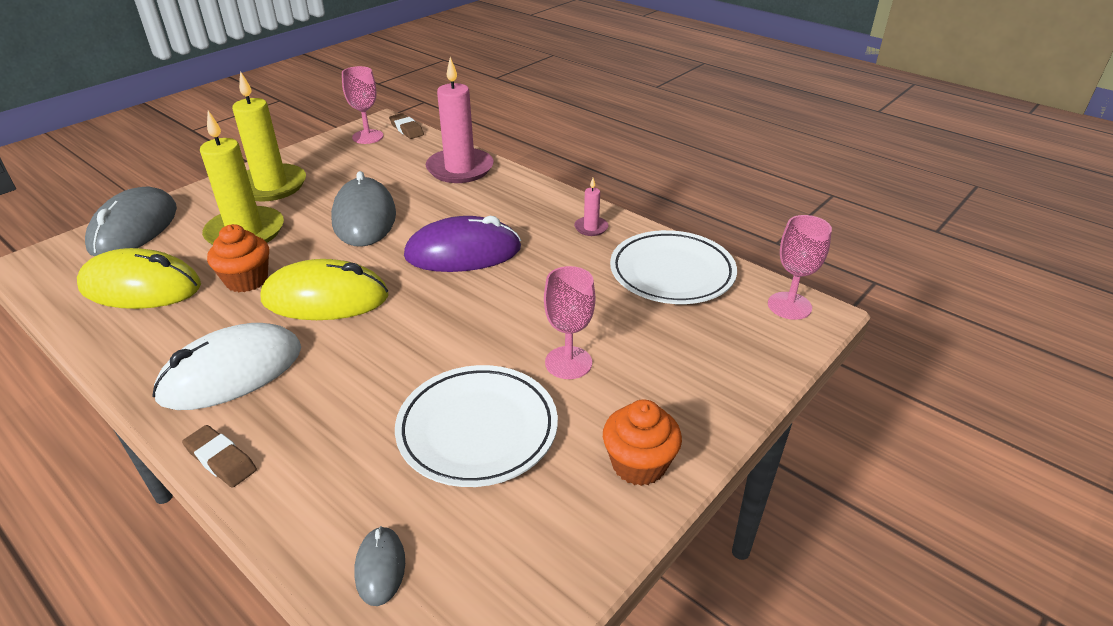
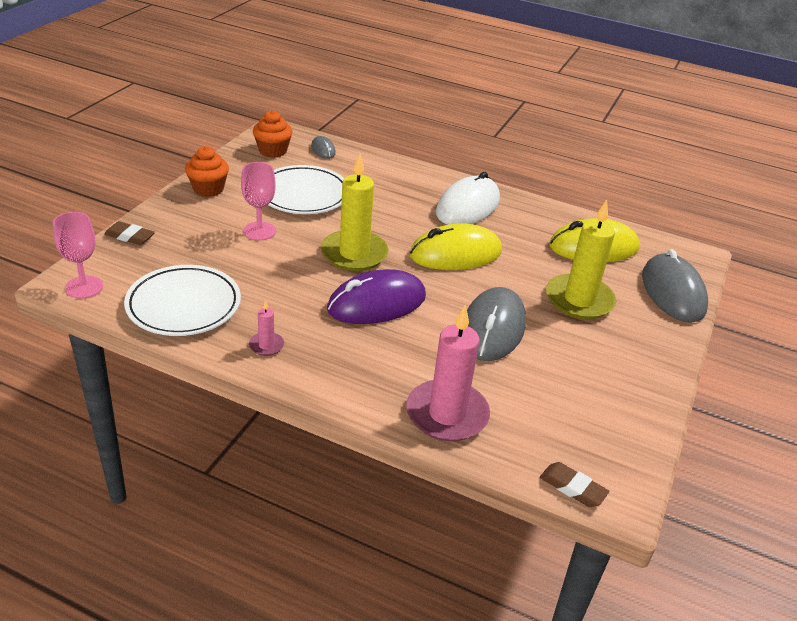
camera: 160 degrees right, 0 degrees up
(221, 460) = (429, 173): brown eraser -> brown eraser (130, 236)
(247, 280) = (526, 260): orange cupcake -> orange cupcake (273, 151)
(271, 186) = (622, 356): yellow candle -> yellow candle (354, 254)
(364, 218) = (493, 328): grey mouse -> grey mouse turned 45 degrees clockwise
(367, 137) = (608, 460): pink goblet -> none

